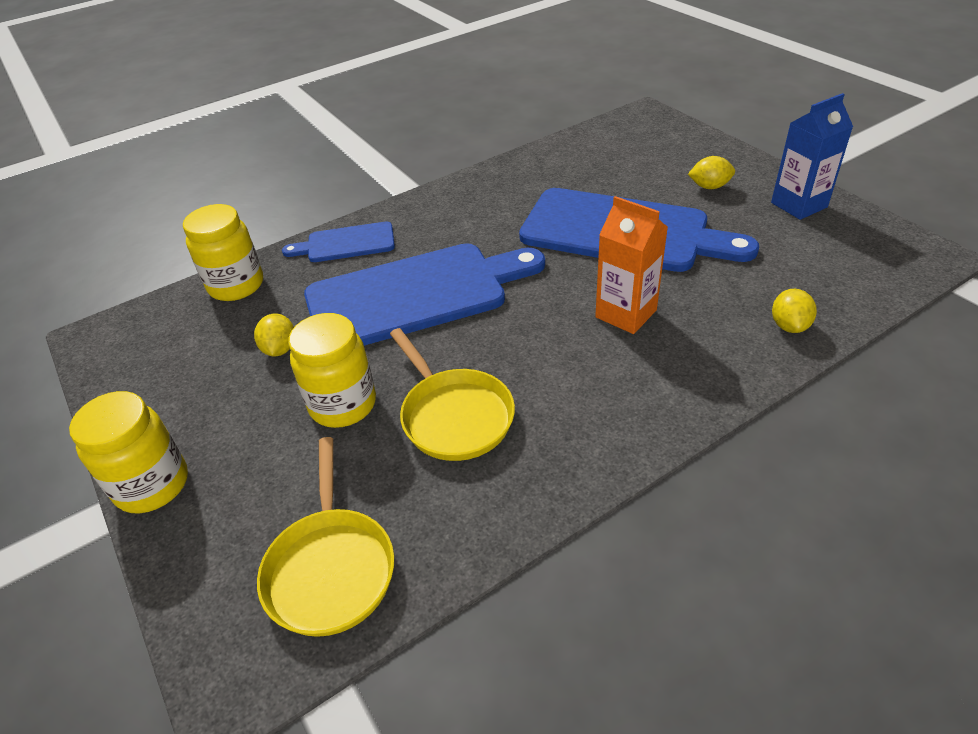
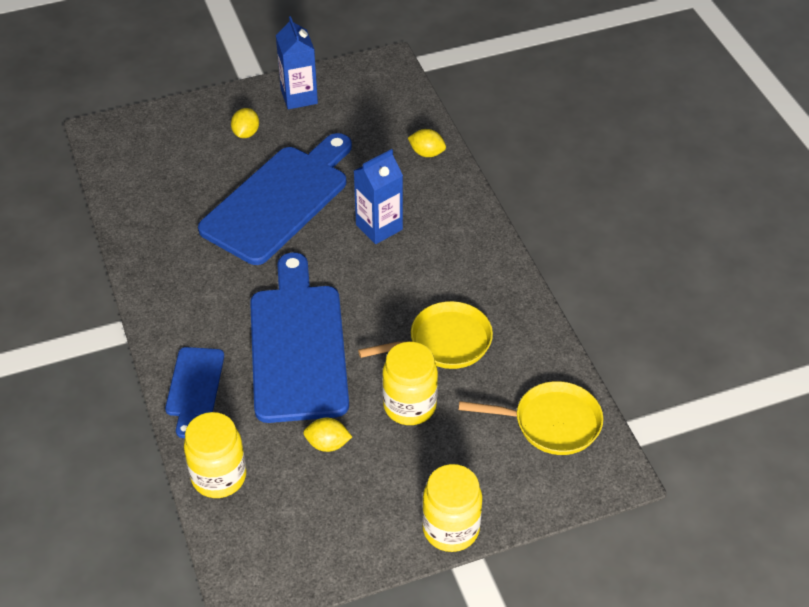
camera: 80 degrees left, 5 degrees up
(626, 314) = (379, 227): orange carton -> blue carton

